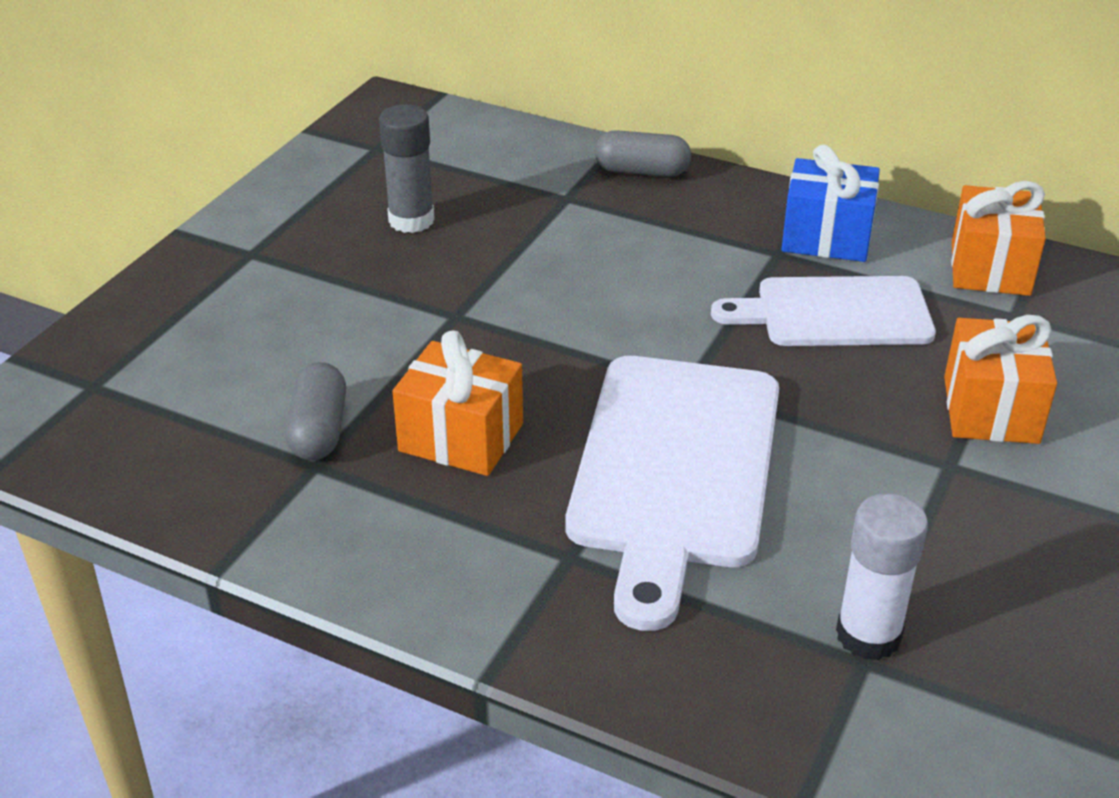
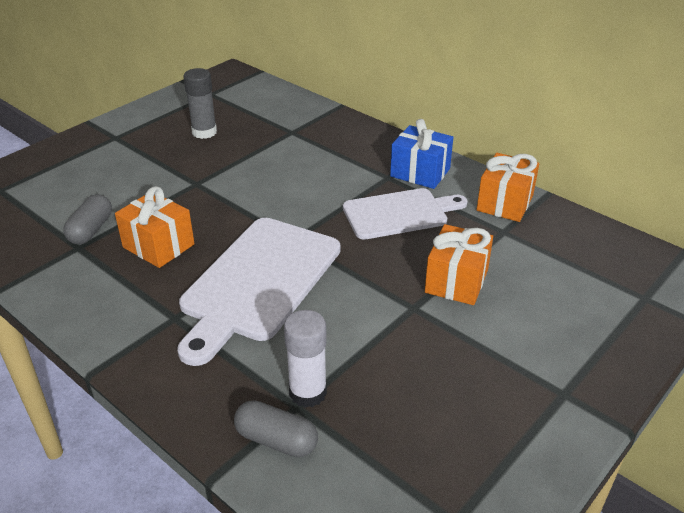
camera: 15 degrees right, 0 degrees up
(642, 171) = (340, 124): grey capsule -> grey capsule (276, 440)
(835, 313) = (399, 213): white cutting board -> white cutting board turned 150 degrees clockwise

